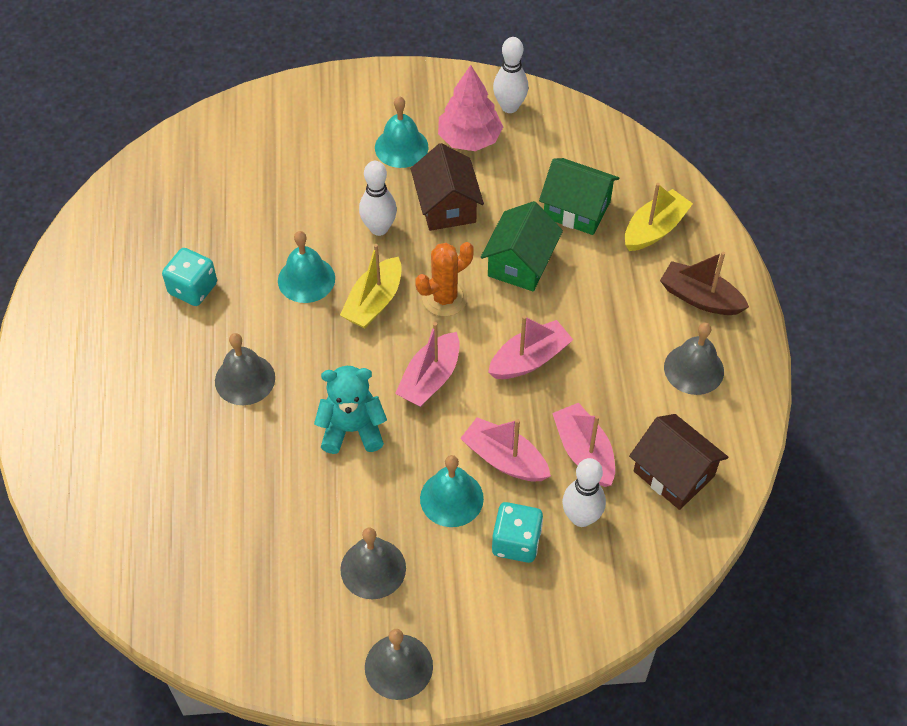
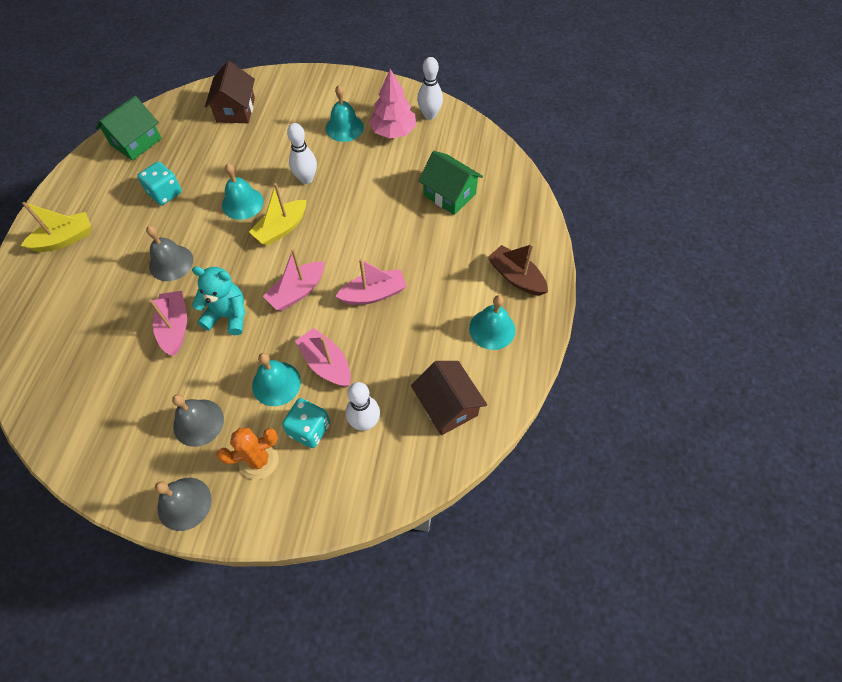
camera: 15 degrees right, 5 degrees up
(444, 298) = (331, 237): orange cactus -> orange cactus (258, 460)
(446, 206) = (359, 173): brown house -> brown house (235, 110)
(520, 263) = (394, 224): green house -> green house (136, 142)
(584, 452) = (386, 372): pink boat -> pink boat (175, 327)
(654, 229) = (500, 220): yellow boat -> yellow boat (65, 239)
(694, 369) = (492, 329): grey bell -> turquoise bell

